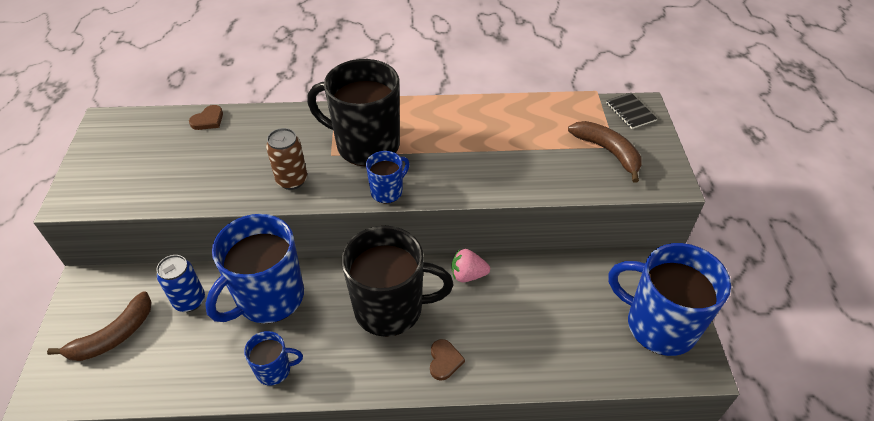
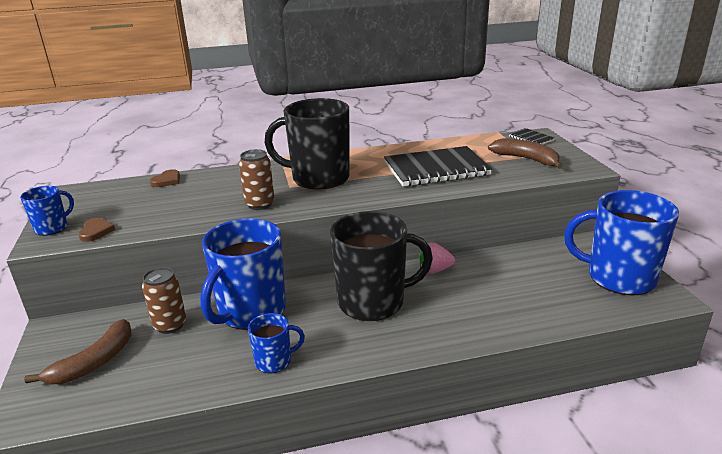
camera: 10 degrees left, 20 degrees down
(189, 301) = (170, 325): blue can -> brown can
(387, 191) = (351, 200): blue mug -> blue mug (52, 228)
(444, 361) = (440, 329): brown heart -> brown heart (96, 231)
(498, 152) = (436, 169): none -> black notebook

